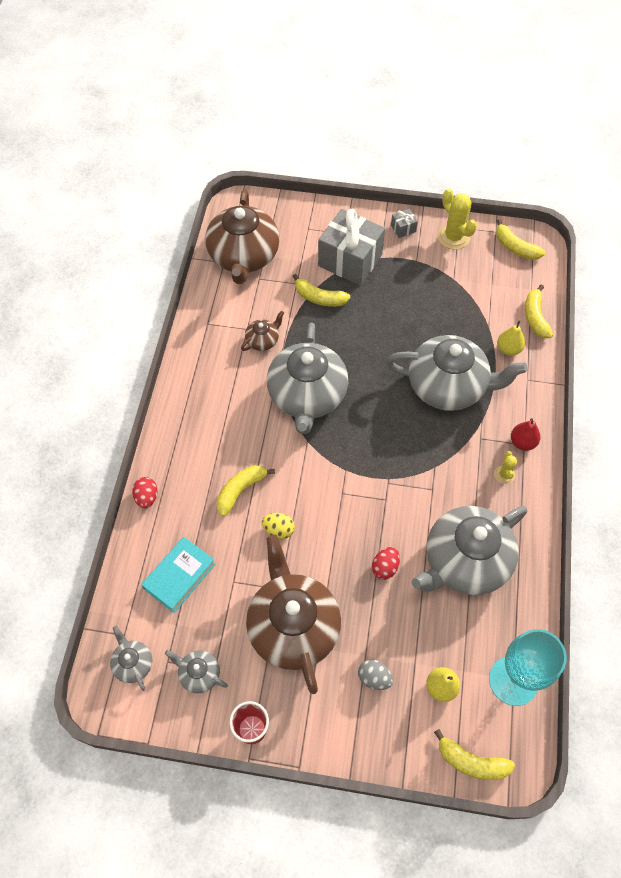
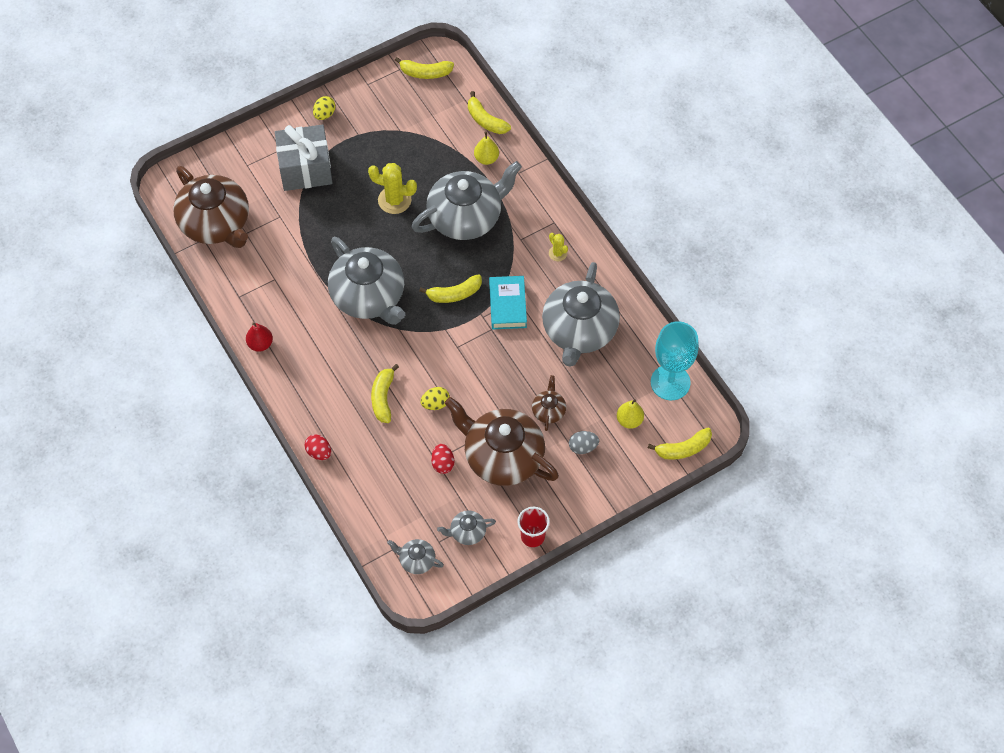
camera: 40 degrees left, 0 degrees up
(179, 576) = (395, 484): turquoise book -> turquoise book (508, 305)
(263, 340) = (296, 279): brown teapot -> brown teapot (548, 411)
(319, 298) = (309, 216): yellow banana -> yellow banana (454, 294)
(385, 567) = (530, 374): red egg -> red egg (443, 464)
(403, 228) = (324, 114): grey gift -> yellow egg
(453, 237) = (370, 95): yellow cactus -> yellow cactus (394, 200)
(522, 442) = (551, 221): red pear -> red pear (260, 344)

